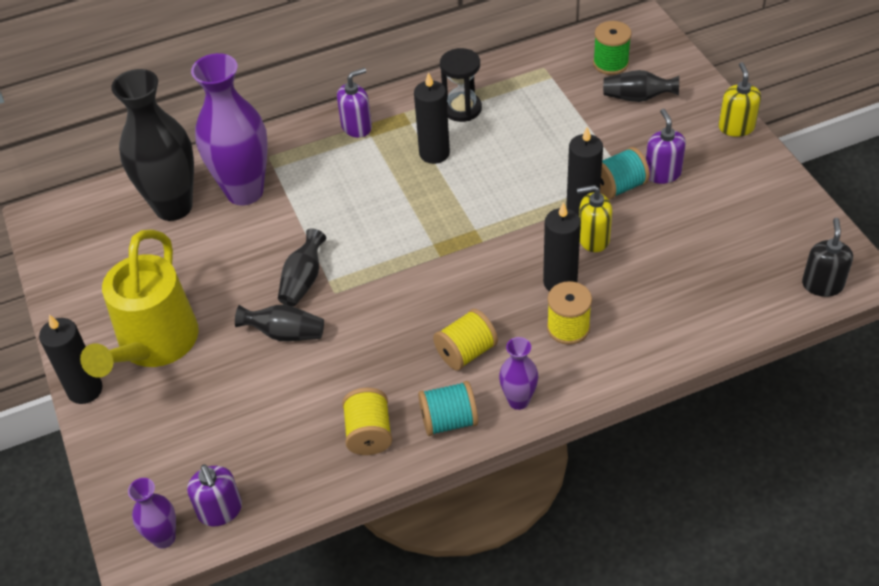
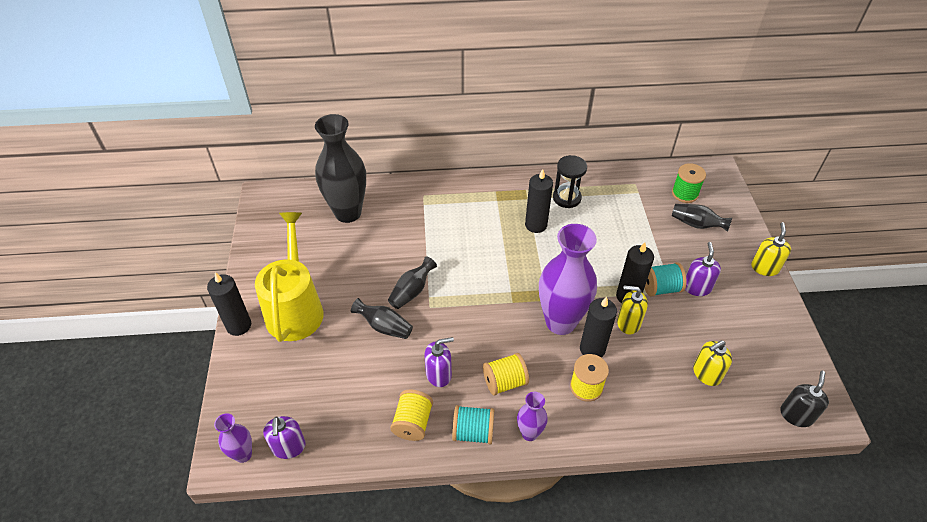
camera: 15 degrees right, 0 degrees up
(154, 346) = (295, 308): yellow watering can -> yellow watering can turned 150 degrees clockwise
(244, 191) = (398, 215): purple vase -> purple vase (560, 322)
(357, 127) = (489, 191): purple soap dispenser -> purple soap dispenser (439, 374)
(706, 270) = (706, 373): none -> yellow soap dispenser

